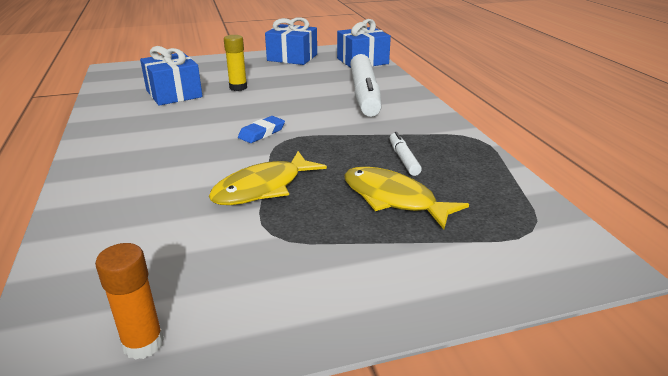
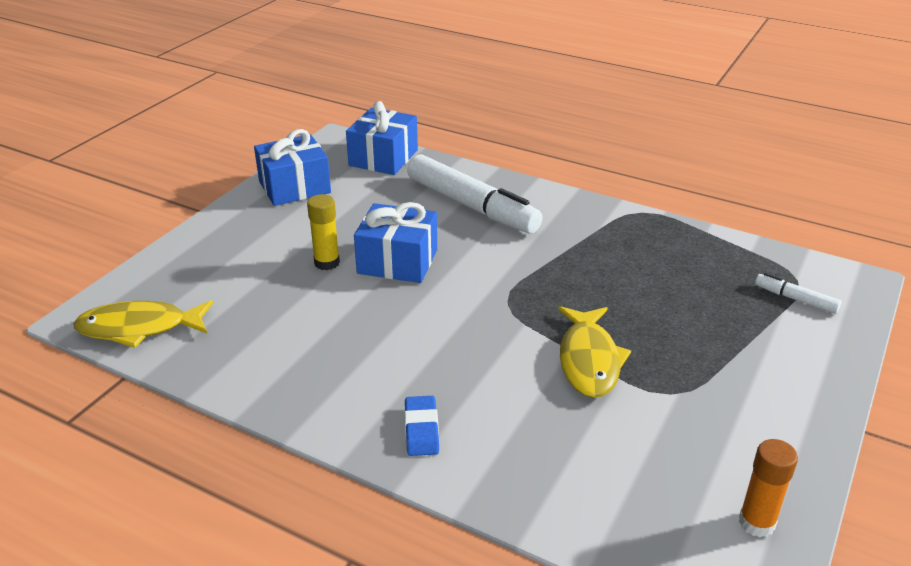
camera: 45 degrees left, 5 degrees up
(174, 94) = (270, 310): blue gift -> blue gift (397, 261)
(262, 133) = (472, 306): blue eraser -> blue eraser (421, 429)
(393, 199) = (689, 308): yellow fish -> yellow fish (139, 328)
(403, 159) = (631, 265): white marker -> white marker (795, 299)

